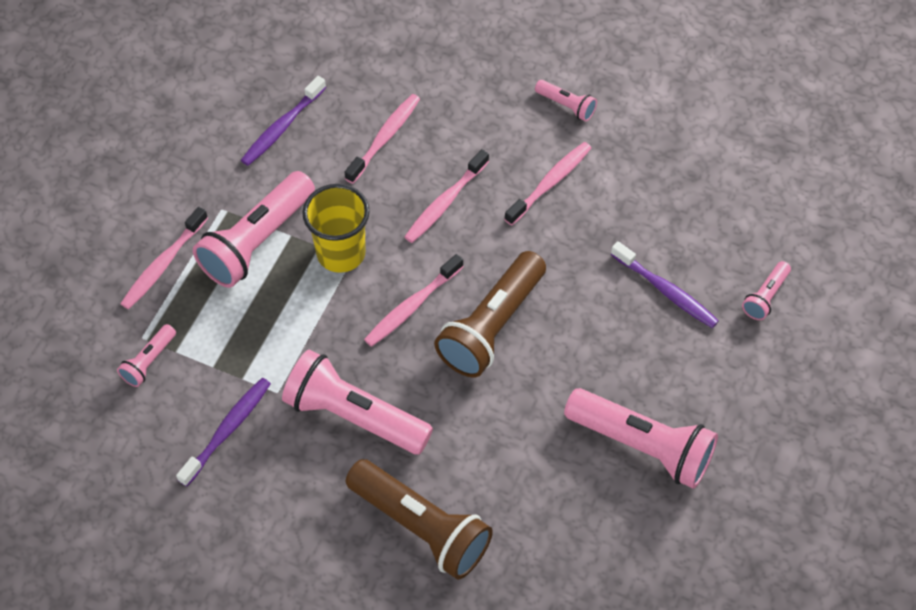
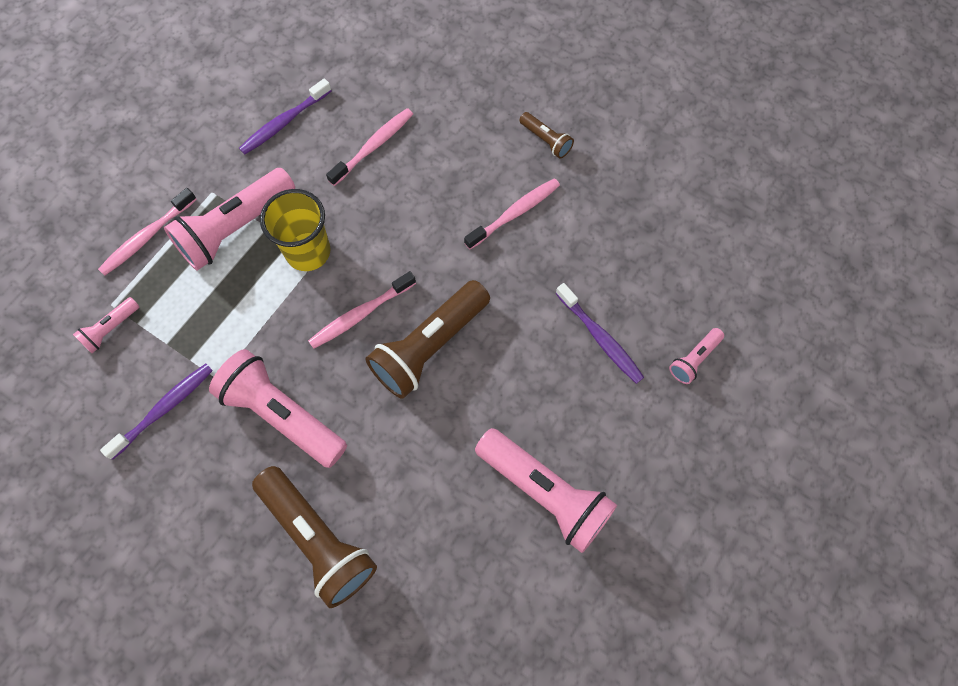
camera: 10 degrees right, 10 degrees up
(445, 202) = (414, 217): pink toothbrush -> none
(566, 106) = (546, 140): pink flashlight -> brown flashlight

